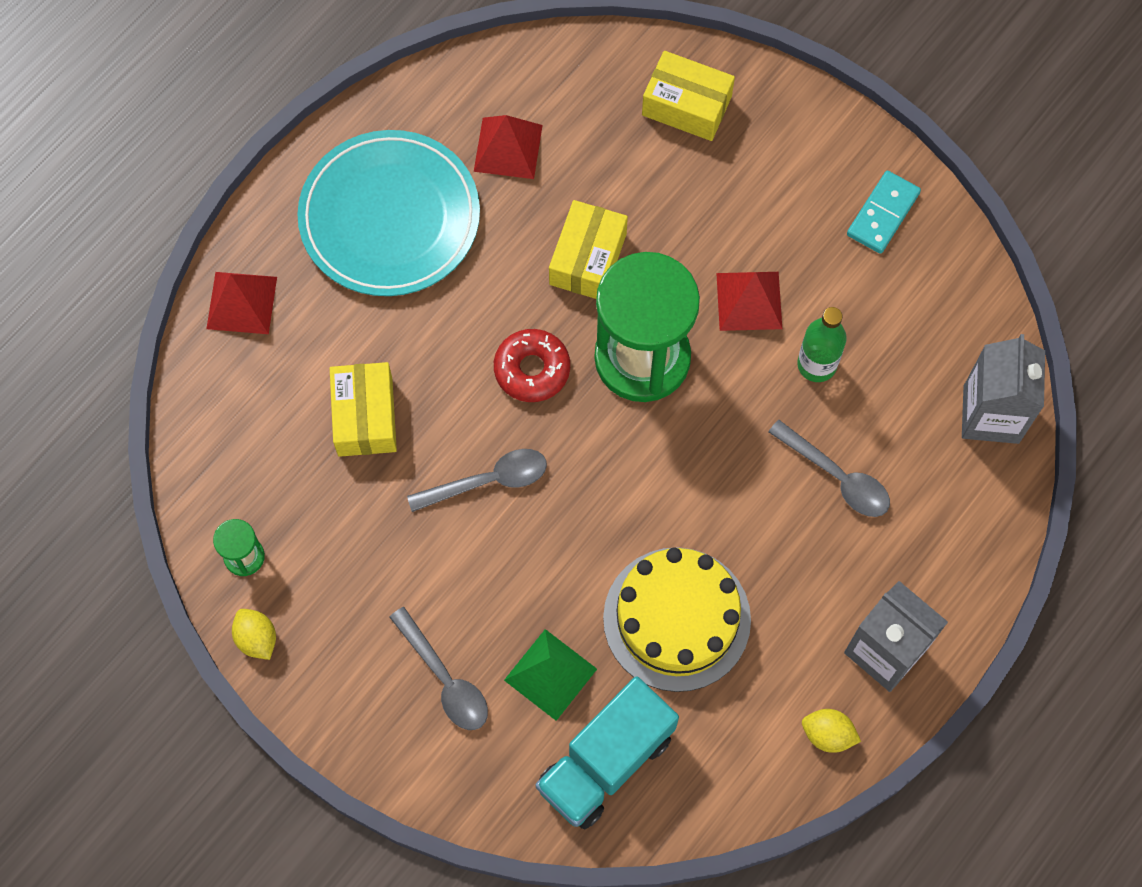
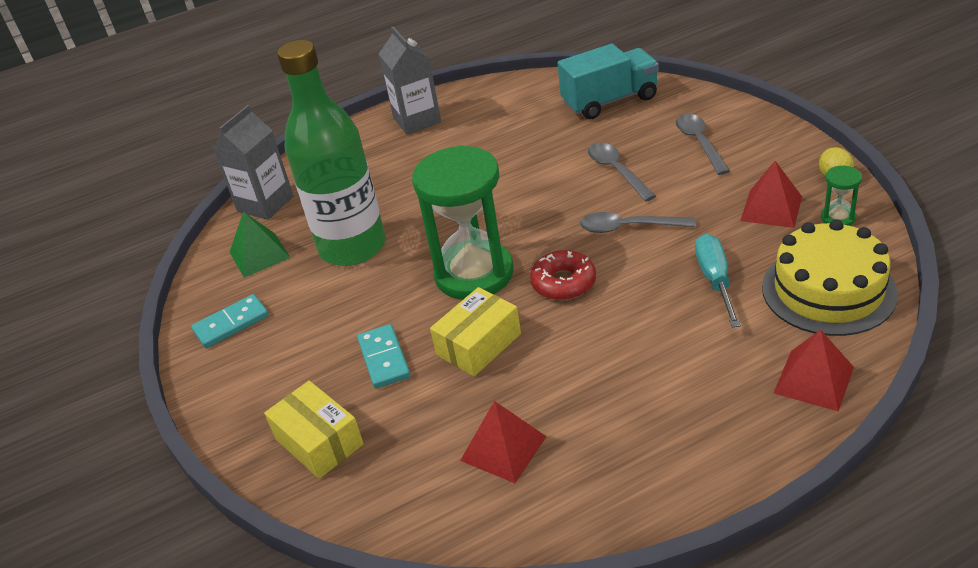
camera: 150 degrees left, 30 degrees down
(365, 417) = (715, 279): yellow box -> turquoise screwdriver
(389, 217) = (644, 416): turquoise plate -> none
(550, 674) = (627, 136): green pyramid -> green pyramid (259, 255)
(676, 619) = (532, 147): yellow cake -> yellow cake (828, 290)
(679, 215) = (384, 358): none -> turquoise domino
(749, 300) = (371, 291): red pyramid -> red pyramid (771, 208)
(816, 364) = (353, 247): green bottle -> green bottle, size x2.21
(827, 734) = (474, 96): yellow lemon -> none
(837, 477) = (385, 191): grey spoon -> grey spoon (616, 171)

